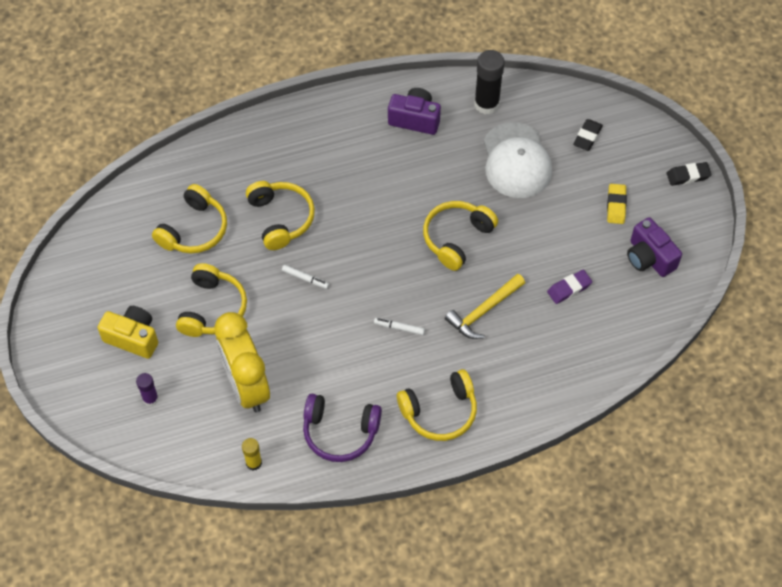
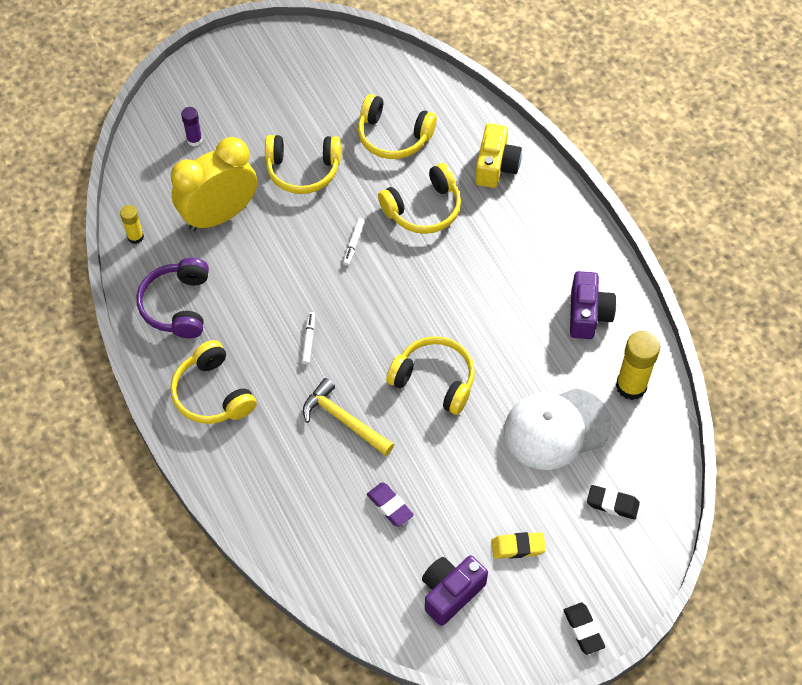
camera: 80 degrees right, 0 degrees up
(133, 338) = (259, 112): yellow camera -> yellow camera (496, 166)
(486, 104) = (631, 386): black glue stick -> yellow glue stick

